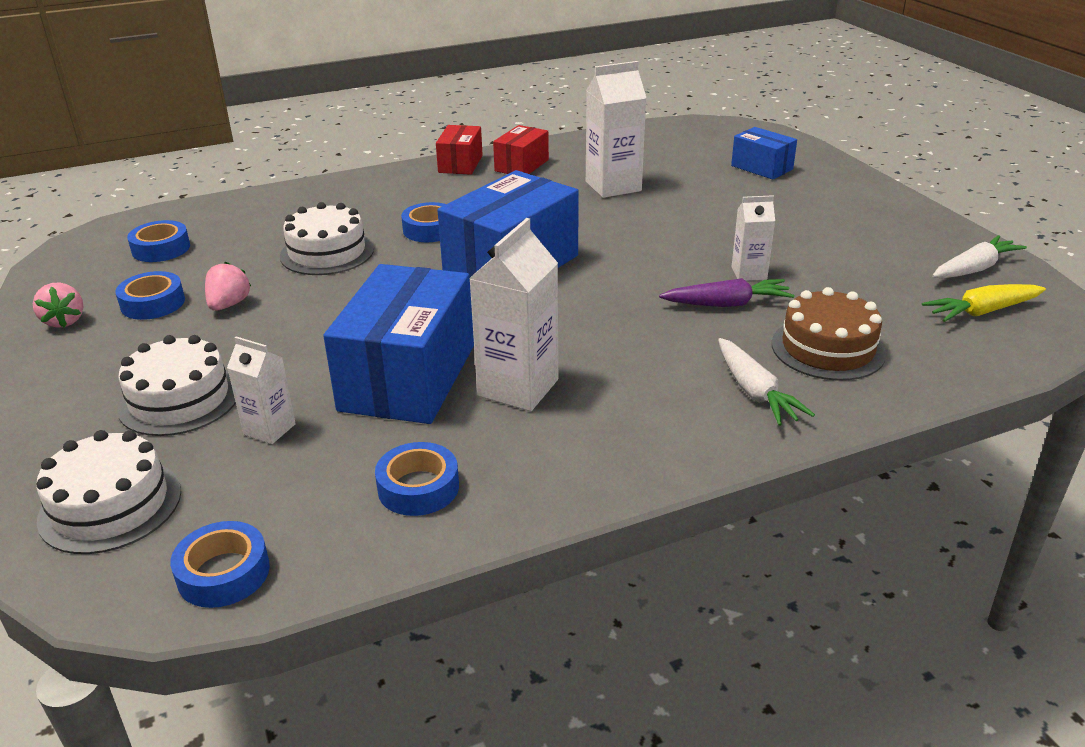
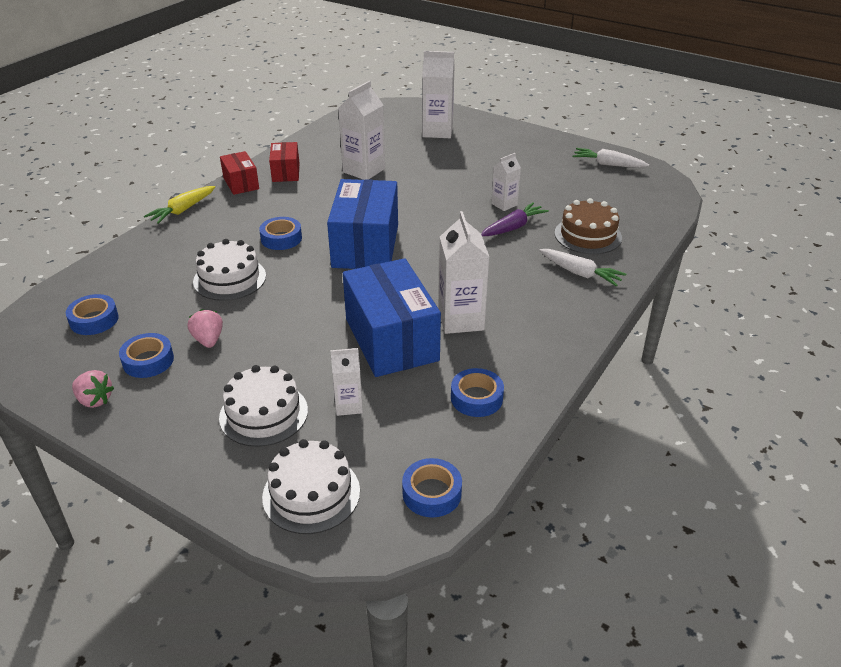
camera: 35 degrees left, 5 degrees up
(761, 167) = (437, 131): blue box -> white carton
(974, 269) = (608, 164): white carrot -> white carrot turned 90 degrees counterclockwise
(982, 312) = (634, 189): yellow carrot -> yellow carrot (182, 210)

